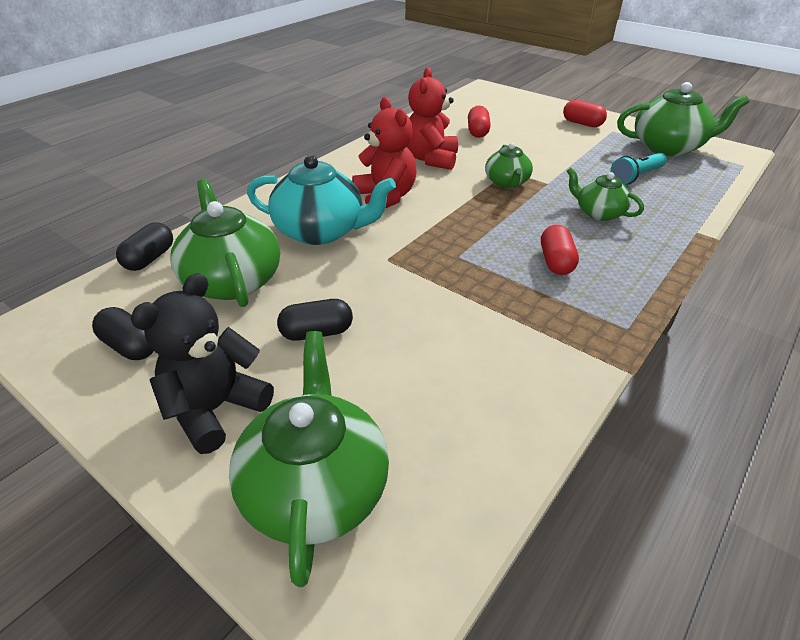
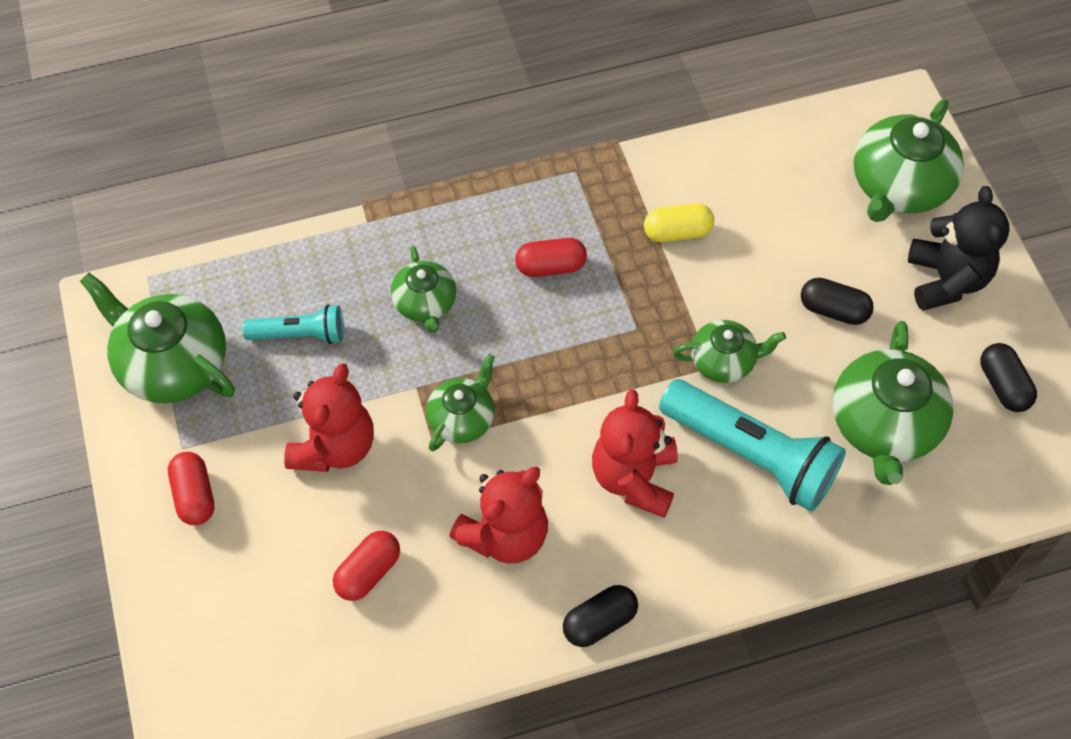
camera: 145 degrees left, 20 degrees up
(150, 258) = (962, 516): black capsule -> black capsule (599, 622)
(215, 409) = (946, 280): black teddy bear -> black teddy bear turned 75 degrees counterclockwise
(321, 231) = (751, 455): turquoise teapot -> turquoise flashlight
(380, 265) = (724, 361): none -> green teapot
(496, 325) = (677, 232): none -> yellow capsule
(551, 153) = (334, 446): none -> red teddy bear
(556, 262) = (550, 266): red capsule -> red capsule turned 45 degrees clockwise

